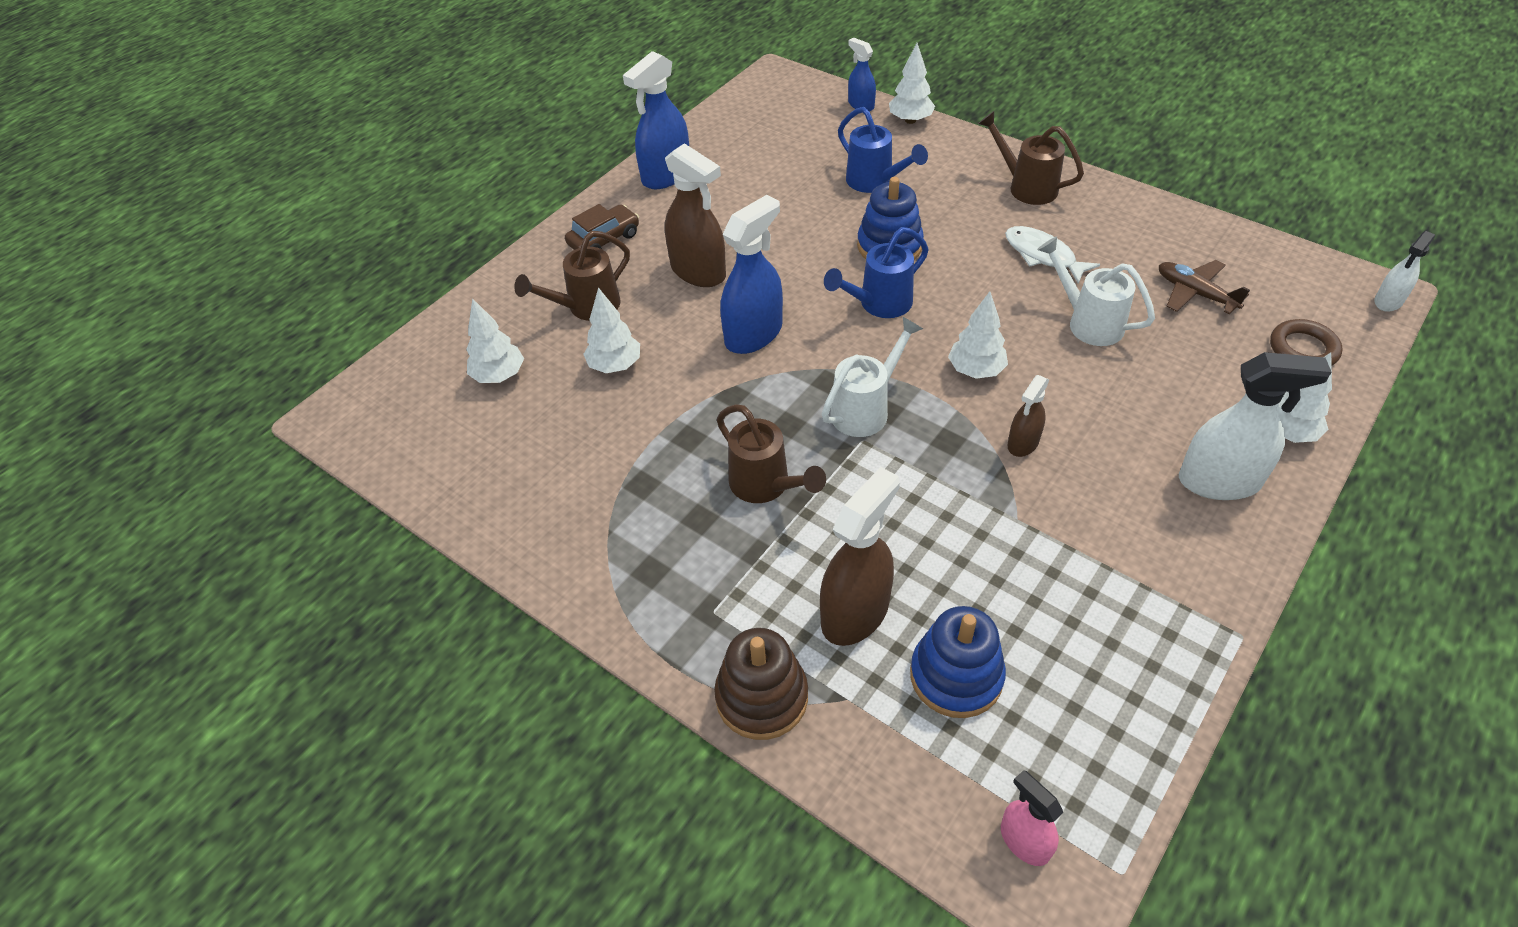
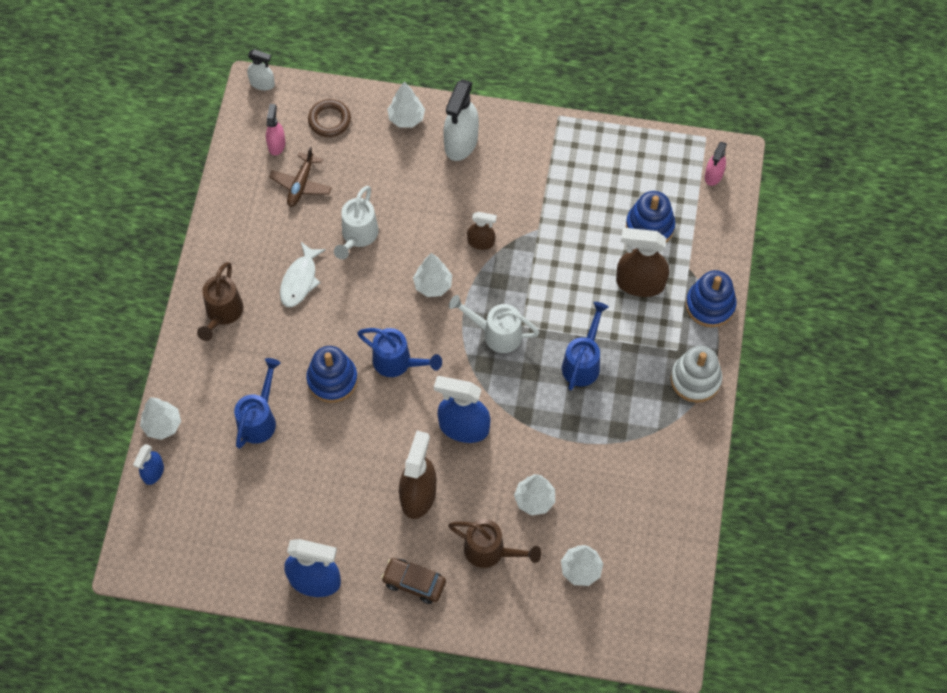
camera: 120 degrees left, 15 degrees up
(651, 613) = (695, 379): none -> white stacking toy
(762, 697) = (710, 305): brown stacking toy -> blue stacking toy
(765, 485) = (583, 362): brown watering can -> blue watering can
(1219, 481) = (461, 142): white spray bottle -> white spray bottle turned 135 degrees counterclockwise
(1271, 288) = (276, 144): none -> pink spray bottle

